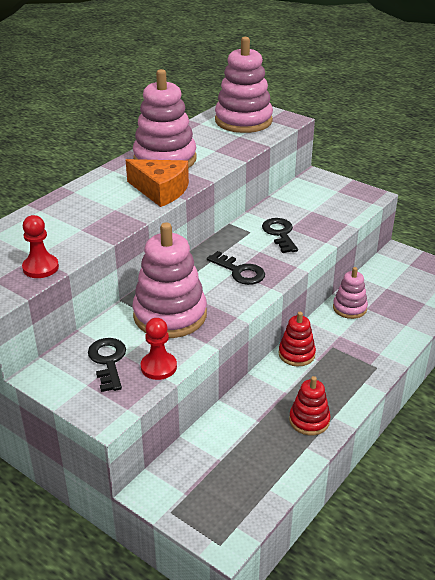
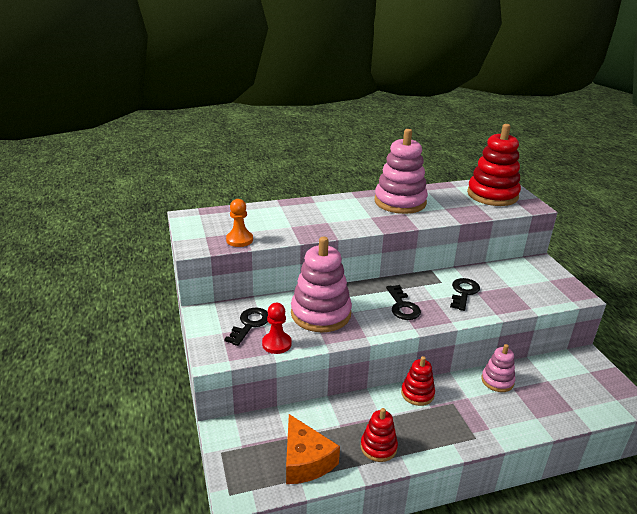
camera: 35 degrees right, 5 degrees down
(40, 267) = (239, 240): red pawn -> orange pawn
(161, 190) = (372, 221): orange cheese -> orange cheese (305, 461)
(243, 121) = (492, 195): pink stacking toy -> red stacking toy

